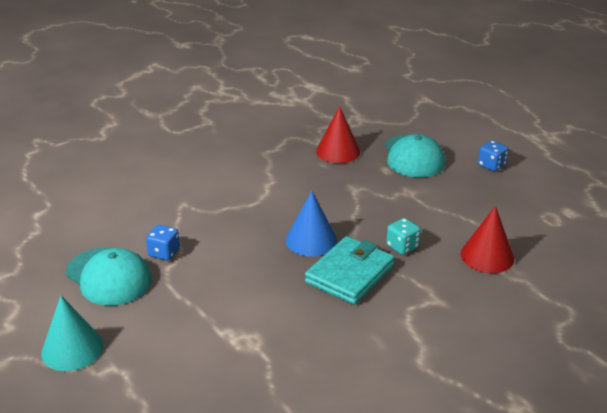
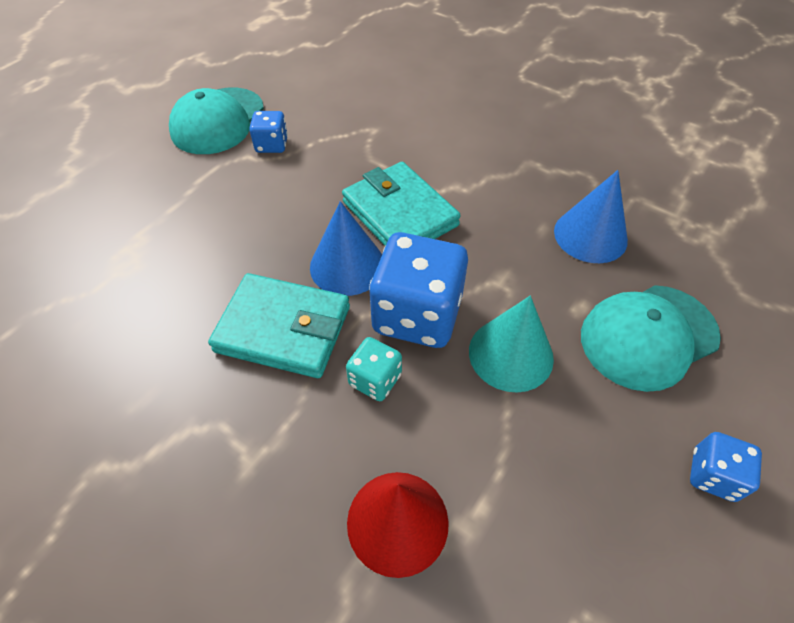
camera: 70 degrees right, 20 degrees up
(72, 348) = (100, 136): turquoise cone -> turquoise cone (511, 354)
(278, 211) = (399, 214): none -> turquoise wallet
(338, 151) = (590, 235): red cone -> blue cone
(364, 222) = (417, 315): none -> blue dice

